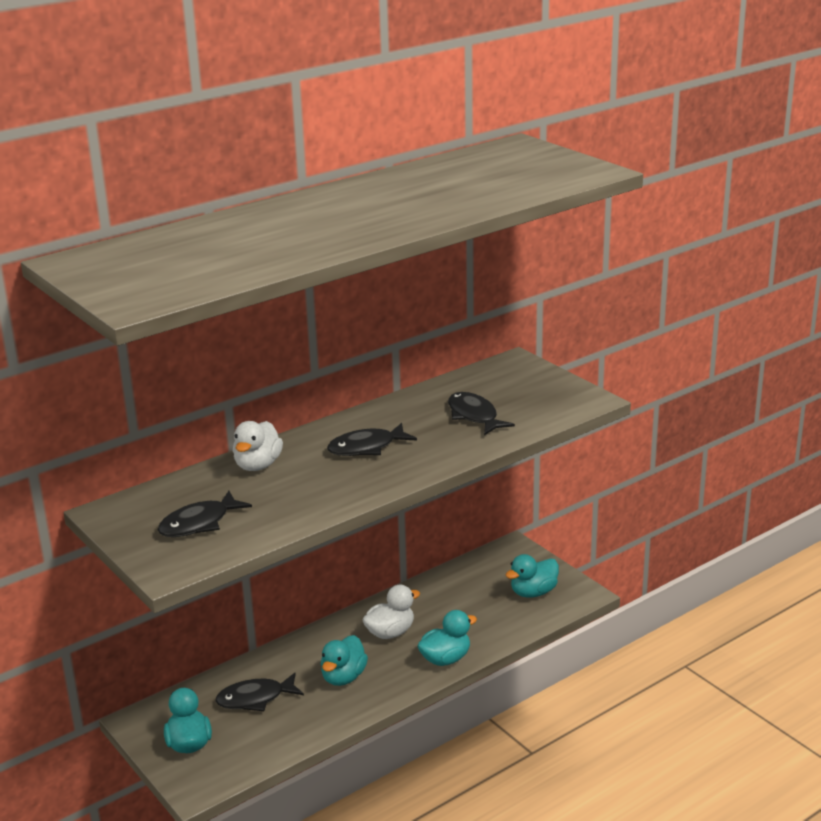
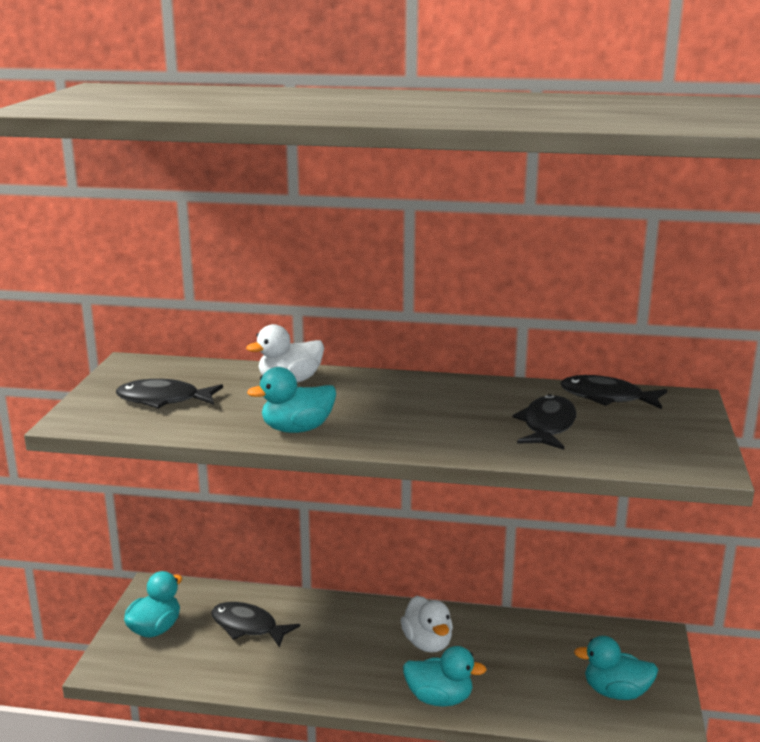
camera: 45 degrees right, 5 degrees down
(343, 677) = (334, 655): turquoise duck -> turquoise duck (297, 429)
(366, 448) = (397, 407): black fish -> black fish (606, 397)
(390, 633) = (427, 643): white duck -> white duck turned 60 degrees clockwise

